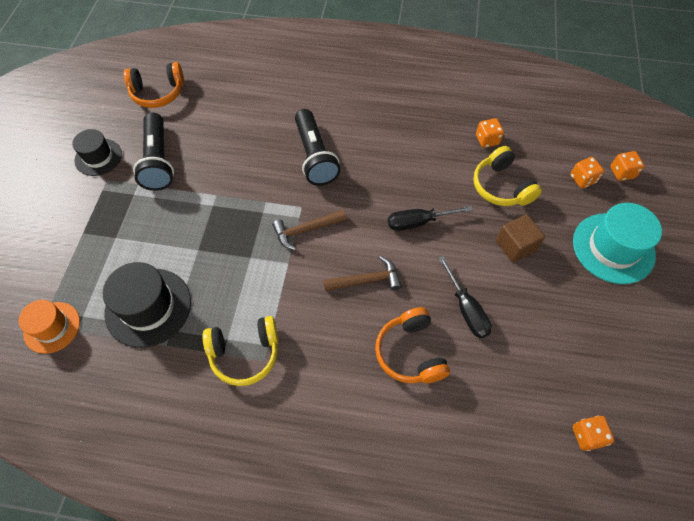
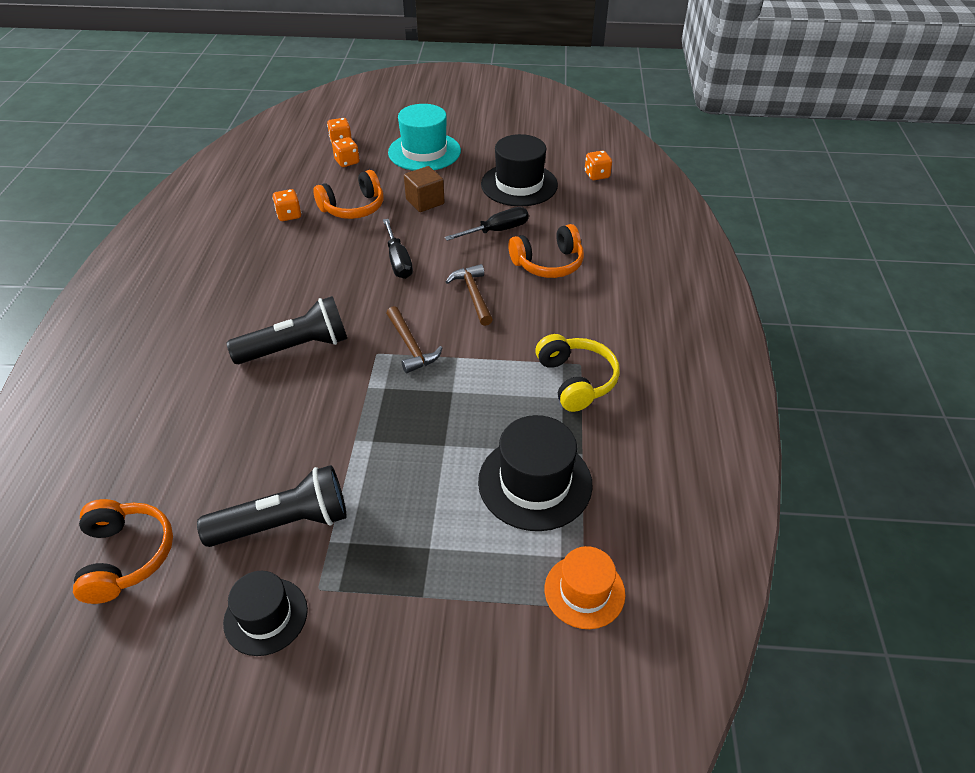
camera: 95 degrees left, 15 degrees down
(501, 186) = (353, 207): yellow headphones -> orange headphones
(556, 340) = (519, 185): none -> black hat

